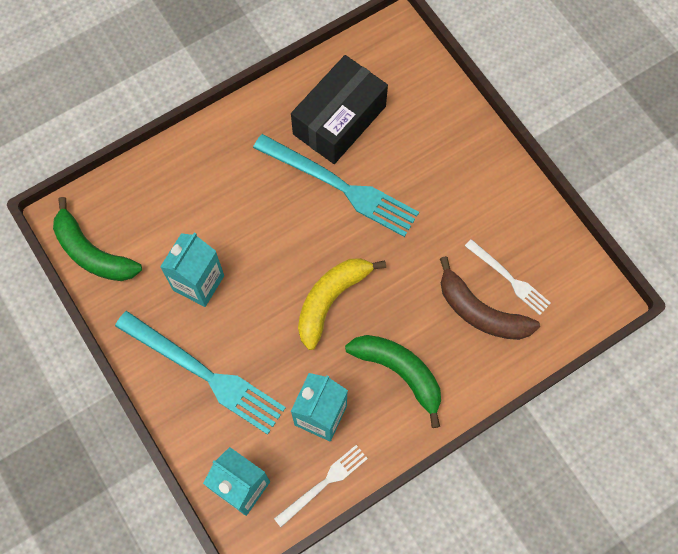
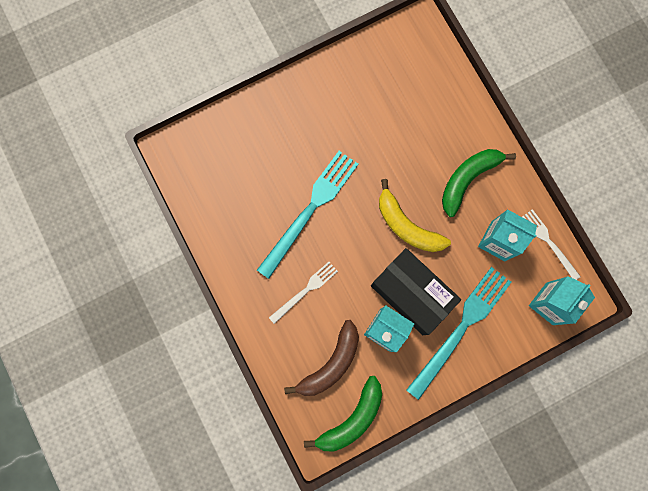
camera: 85 degrees left, 10 degrees up
(339, 120) = (249, 205): black box -> black box (412, 294)
(480, 311) = (424, 115): brown banana -> brown banana (330, 363)
(509, 278) = (398, 90): white fork -> white fork (305, 291)

